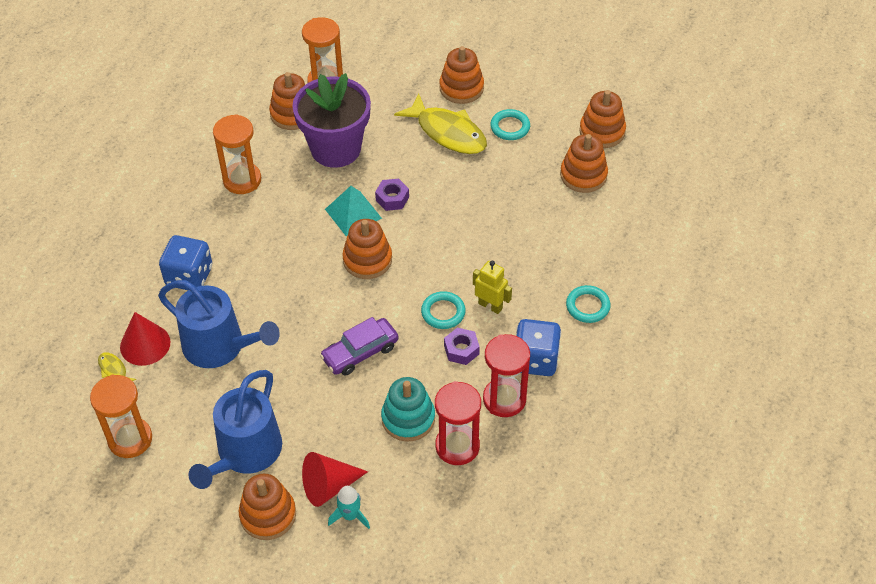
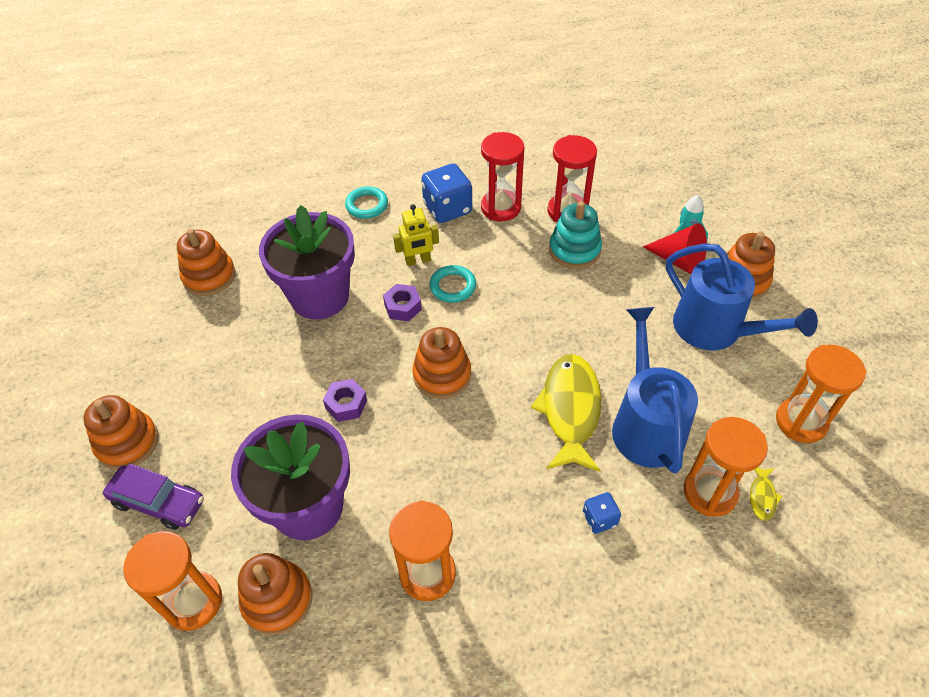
camera: 125 degrees left, 0 degrees up
(145, 344) = (710, 492): red cone -> orange hourglass
(189, 276) = (599, 519): blue dice -> blue dice, size x0.53
(245, 453) = (715, 329): blue watering can -> blue watering can turned 60 degrees clockwise
(353, 213) = (392, 425): turquoise pyramid -> none
(360, 352) = (546, 316): purple car -> purple car (158, 502)
(448, 133) = (213, 413): yellow fish -> yellow fish (570, 410)
(461, 350) = (480, 254): purple nut -> purple nut (403, 307)
(490, 306) = (418, 261): yellow robot -> yellow robot turned 105 degrees counterclockwise
(505, 228) = (320, 296): none -> purple flower pot
(510, 127) = (171, 364): turquoise ring -> none
(602, 131) = (136, 291): orange stacking toy -> none

